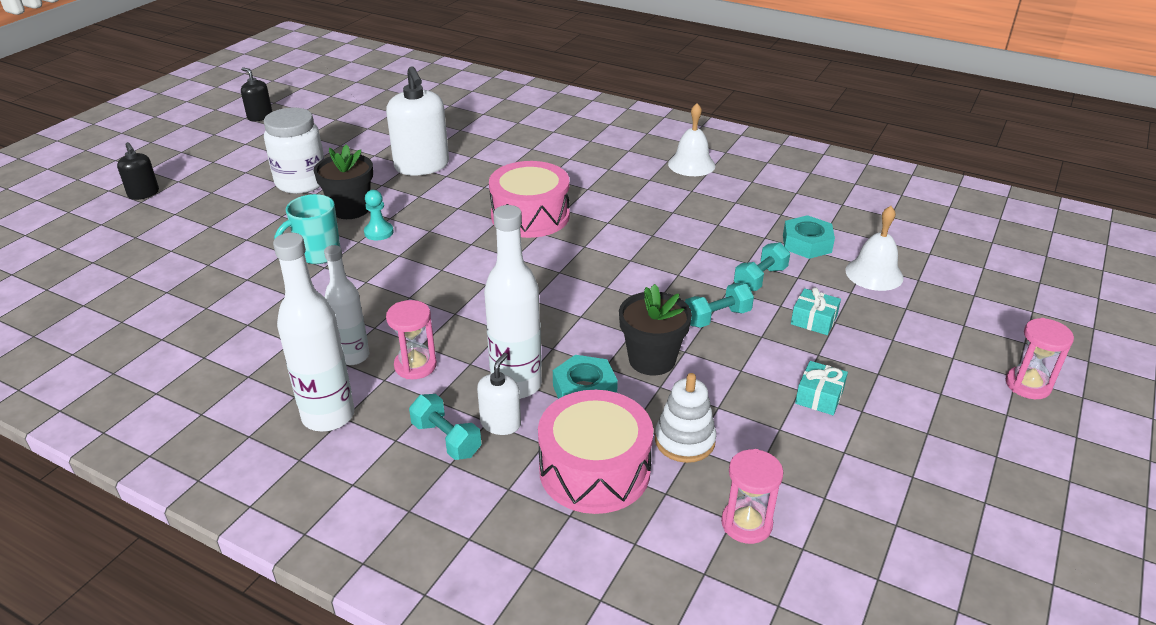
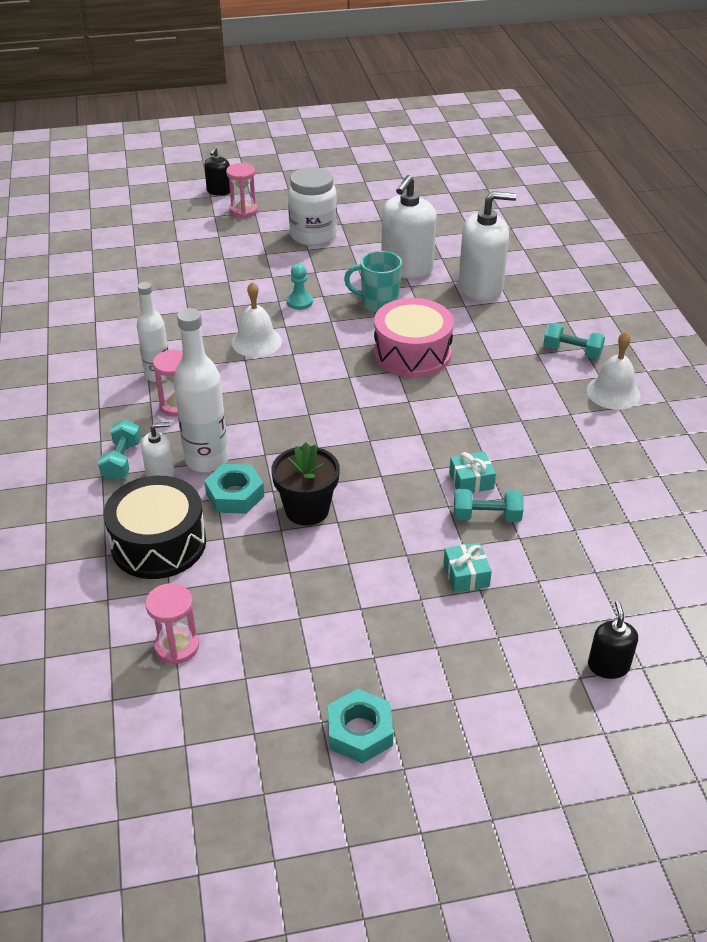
camera: 50 degrees right, 5 degrees up
(260, 116) = (367, 167): black soap dispenser -> black soap dispenser (608, 666)
(317, 254) = (242, 294): turquoise mug -> turquoise mug (378, 303)
(328, 416) = (94, 401): white bottle -> none
(350, 209) = (310, 274): black flower pot -> none
(498, 150) = (480, 287): none -> white soap dispenser
(594, 470) = (158, 543): pink drum -> black drum
(684, 441) = (233, 572): white stacking toy -> none
(717, 317) = (401, 517): turquoise dumbbell -> turquoise dumbbell (572, 351)
(807, 243) = (580, 520): turquoise nut -> turquoise nut (360, 732)
(819, 396) = (364, 623): turquoise gift -> turquoise gift (471, 481)
(874, 274) = (588, 583): white bell -> white bell (256, 342)
(1028, 385) = (534, 757): pink hourglass -> pink hourglass (243, 210)

